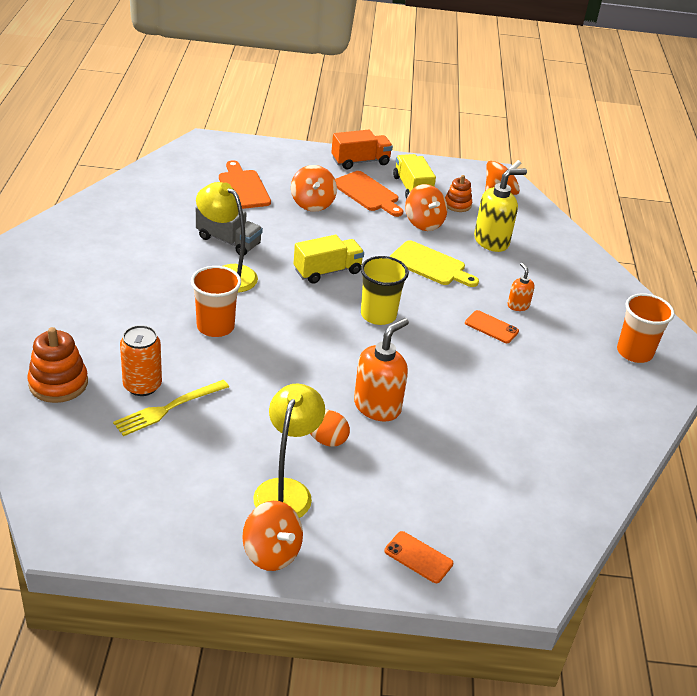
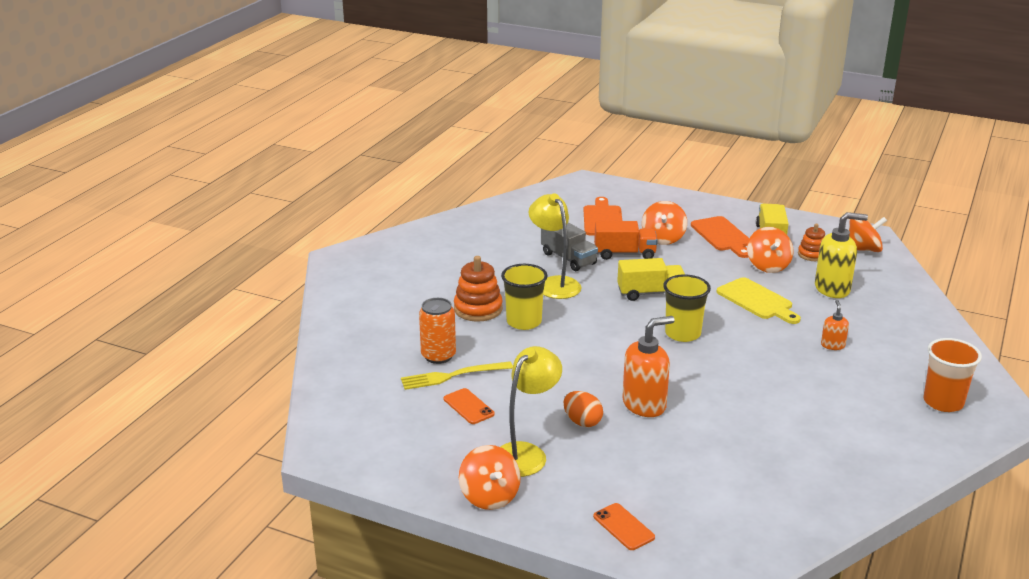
camera: 25 degrees right, 10 degrees down
(58, 383) = (369, 344): orange stacking toy -> orange stacking toy (478, 309)
(215, 327) = (524, 322): orange cup -> yellow cup
(360, 161) = (728, 210): orange truck -> orange truck (624, 254)
(491, 327) = (794, 359): orange phone -> orange phone (468, 406)

